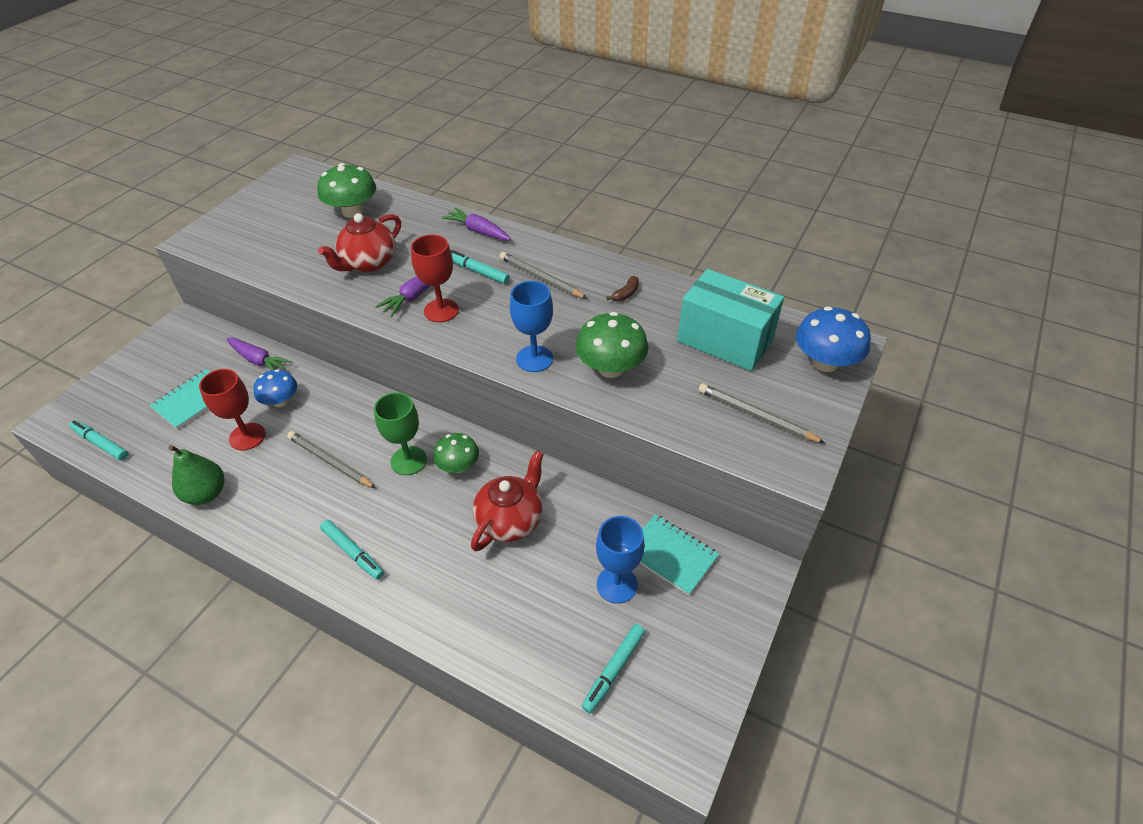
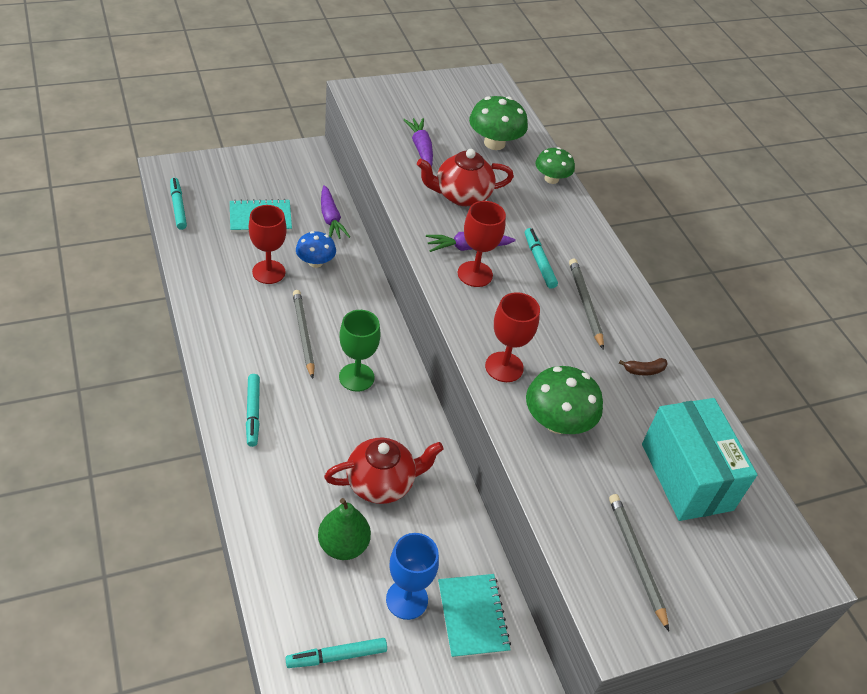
camera: 35 degrees right, 0 degrees up
(206, 493) = (205, 293): green pear -> green pear (343, 545)
(458, 466) = (387, 410): green mushroom -> green mushroom (551, 179)
(478, 231) = (577, 227): purple carrot -> purple carrot (421, 148)
(534, 359) = (504, 367): blue goblet -> red goblet
(825, 362) = (760, 569): blue mushroom -> none

